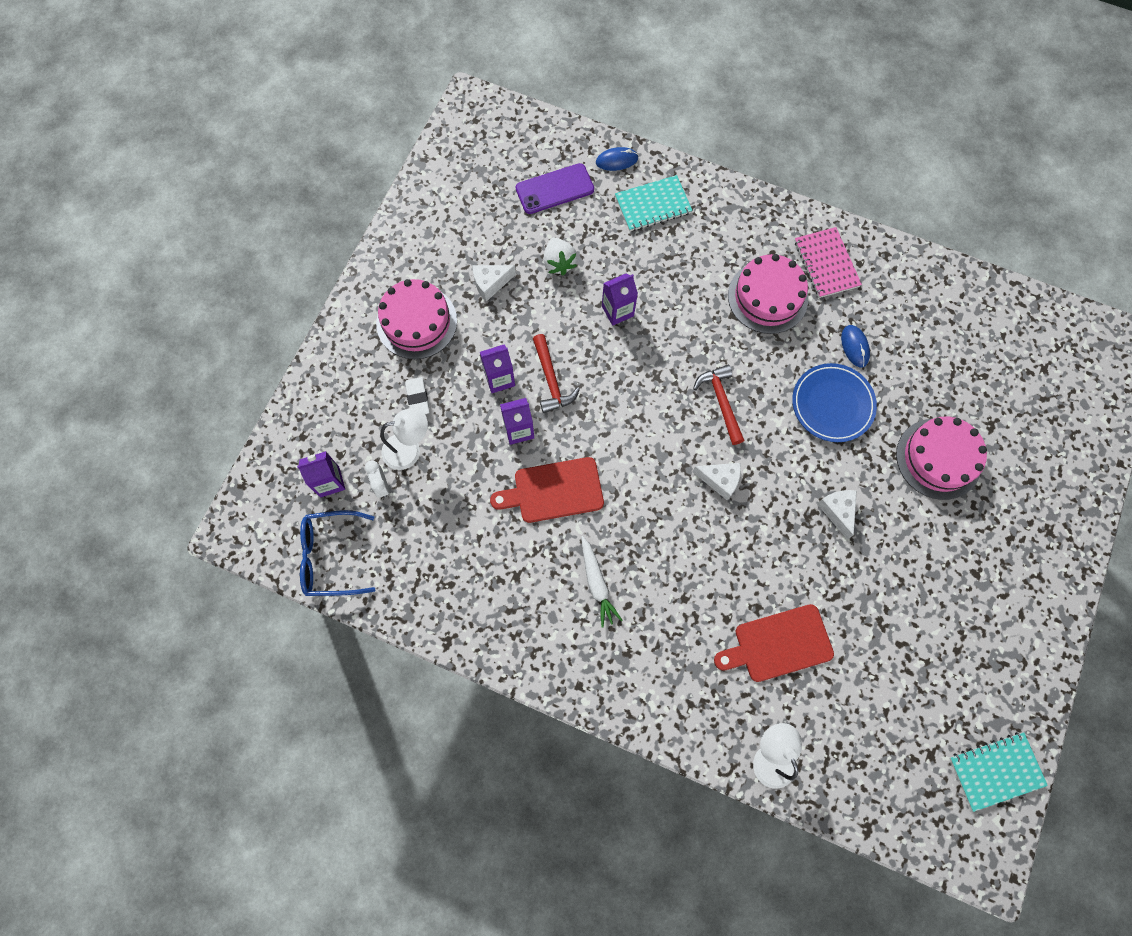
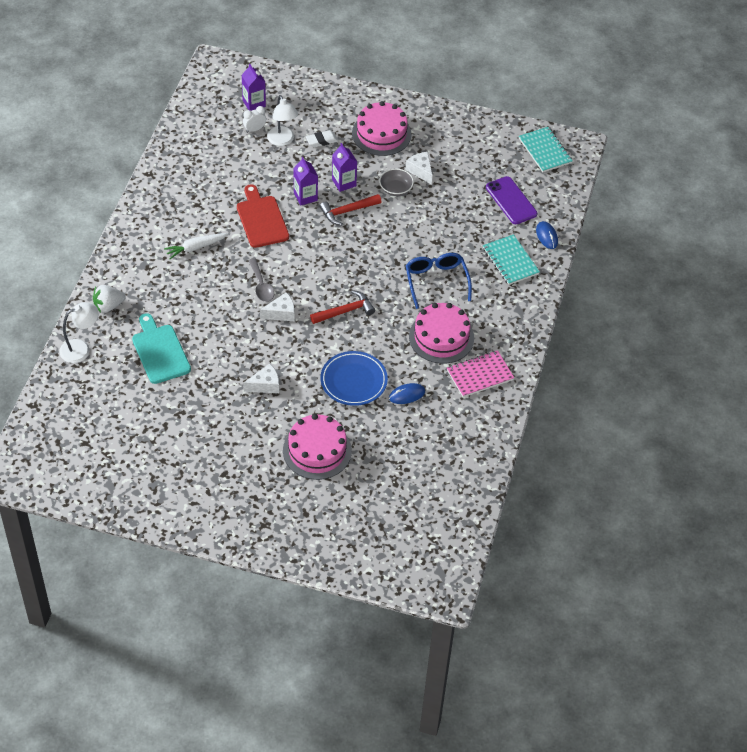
camera: 80 degrees right, 20 degrees down
(330, 557) = (201, 110): blue glasses -> blue glasses (436, 281)
(518, 317) = (395, 189): none -> grey bowl
(559, 263) = (446, 208): white strawberry -> white strawberry (108, 306)
(617, 311) = (411, 245): purple carton -> none
(671, 501) = (261, 285): none -> grey spoon
(720, 480) = (281, 313): white cheese -> white cheese turned 120 degrees counterclockwise
(778, 644) = (160, 351): red cutting board -> turquoise cutting board
(995, 771) = (75, 482): turquoise notebook -> turquoise notebook (545, 151)

